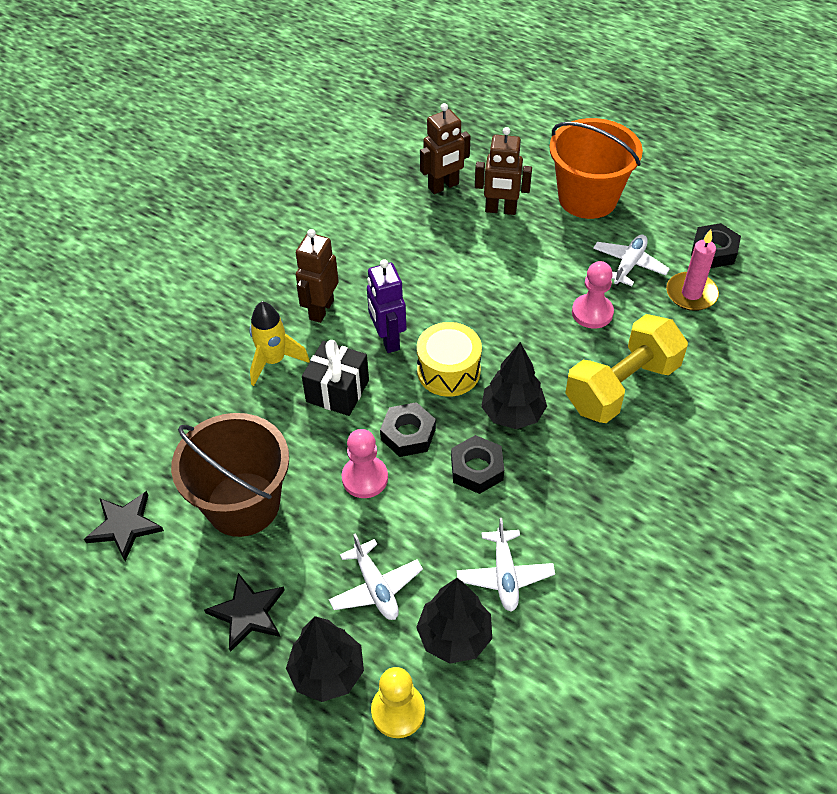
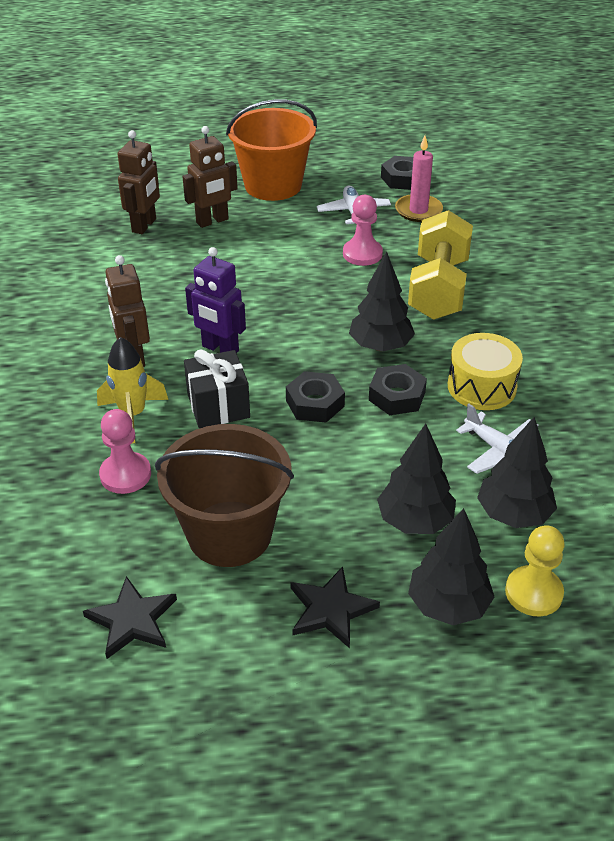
camera: 40 degrees left, 10 degrees down
(365, 478) = (315, 453): pink pawn -> pink pawn (125, 475)
(376, 587) = (415, 521): white plane -> black tree
(448, 371) = (297, 344): yellow drum -> yellow drum (481, 387)

